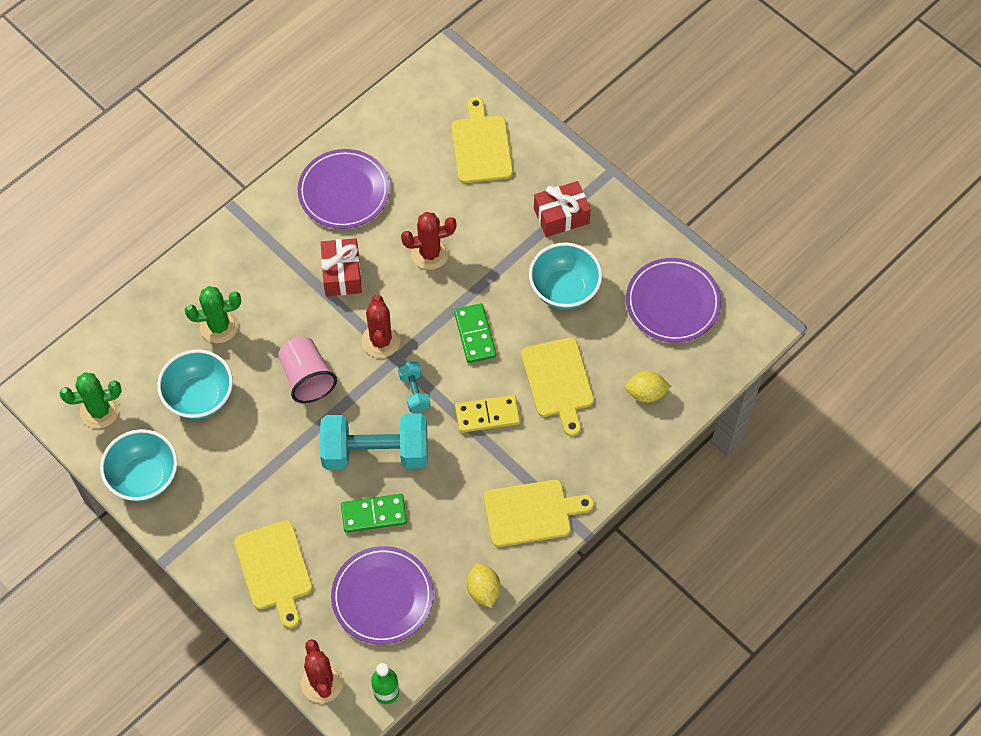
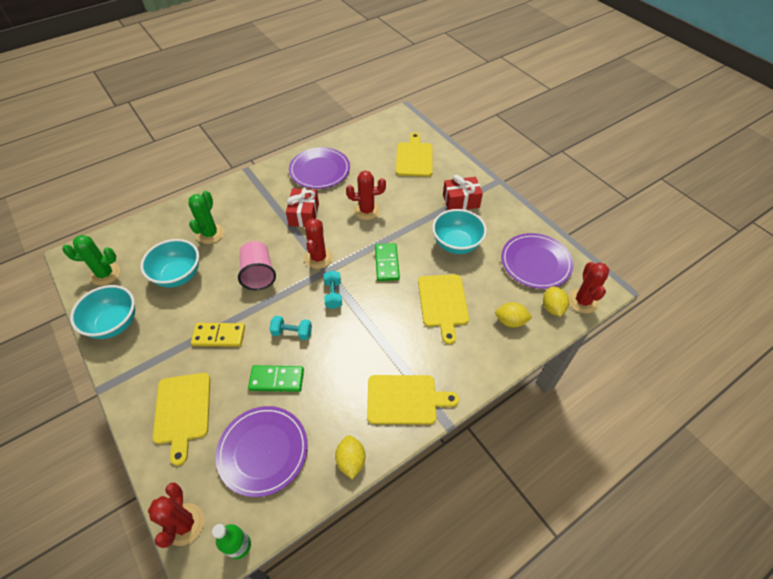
camera: 10 degrees right, 10 degrees down
(219, 326) = (210, 234): green cactus -> green cactus turned 75 degrees counterclockwise
(375, 452) = (292, 333): turquoise dumbbell -> turquoise dumbbell, size x0.46
(487, 415) = (384, 319): yellow domino -> yellow domino (219, 336)
(697, 366) = (552, 308): none -> yellow lemon
(735, 350) = (582, 301): none -> red cactus

